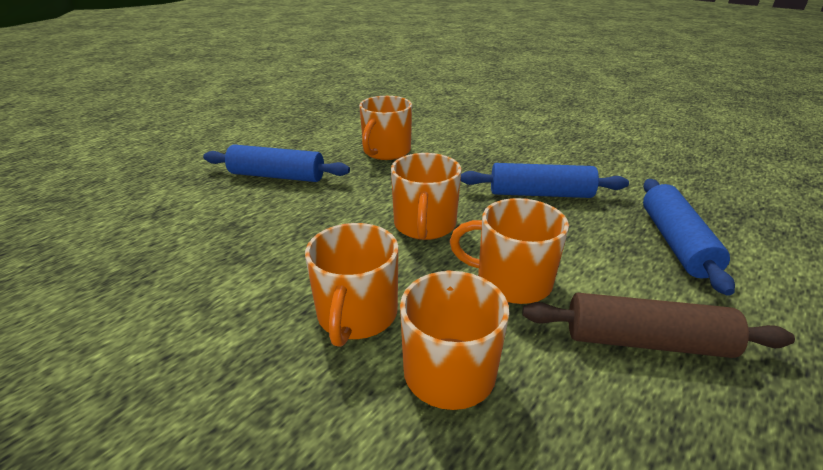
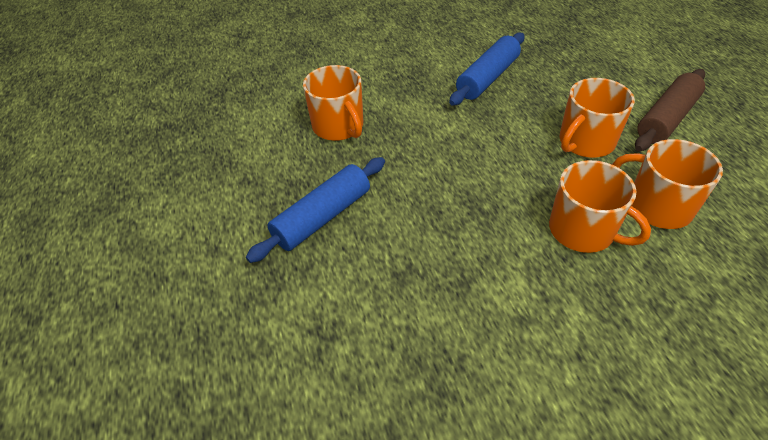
camera: 55 degrees left, 15 degrees up
(424, 225) = (489, 153): orange mug -> none
(676, 242) = (585, 57): blue rolling pin -> none

